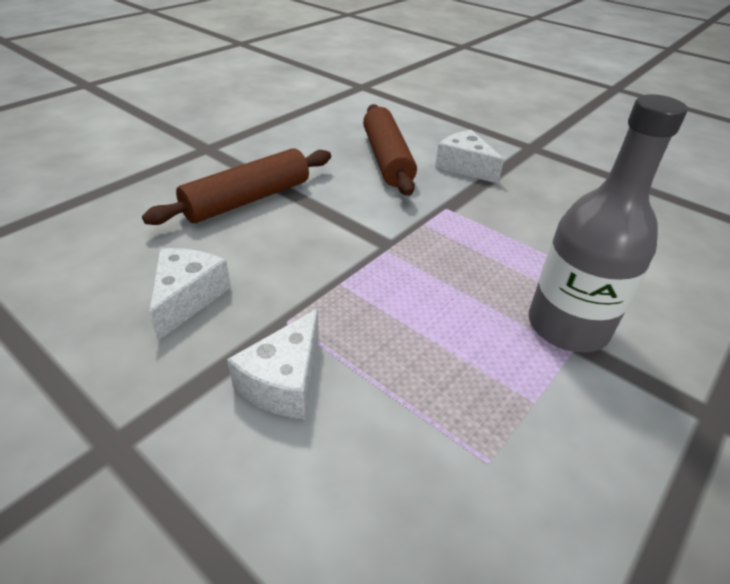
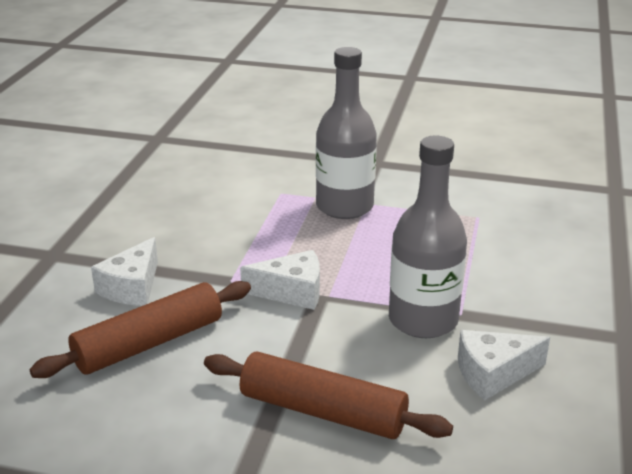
camera: 115 degrees left, 10 degrees down
(284, 381) = (509, 294): white cheese -> white cheese (292, 292)
(300, 290) = (423, 320): none -> grey bottle

